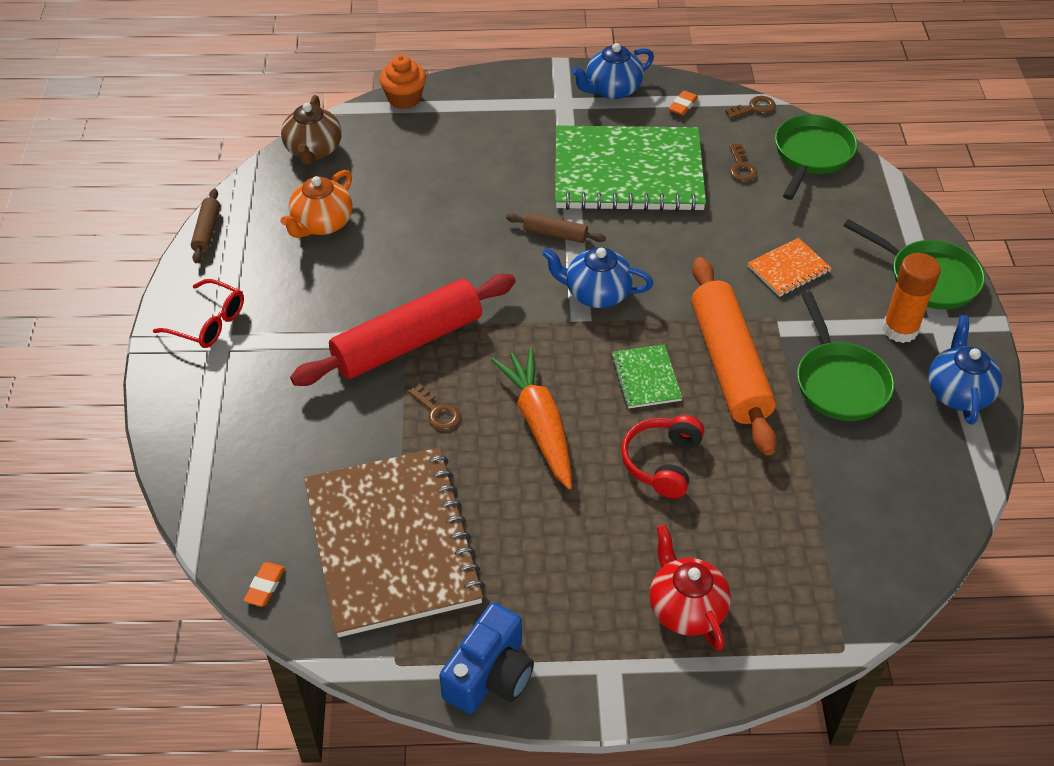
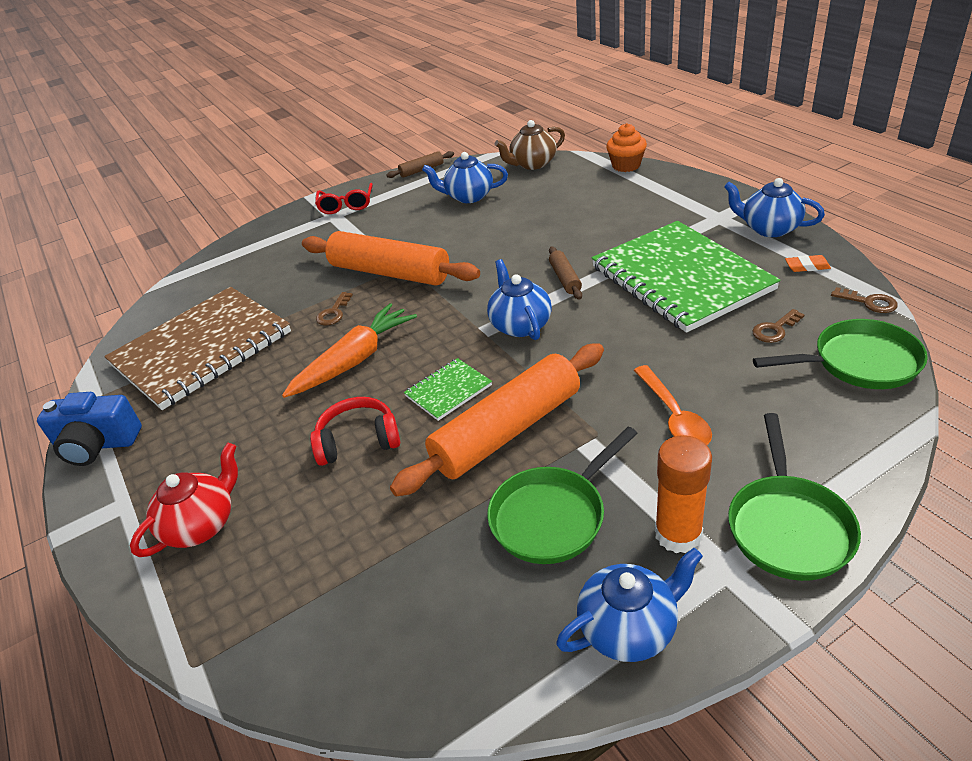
camera: 65 degrees right, 10 degrees down
(265, 586) = (144, 320): orange eraser -> none
(322, 224) = (468, 196): orange teapot -> blue teapot
(408, 342) = (390, 272): red rolling pin -> orange rolling pin
(788, 269) = (674, 415): orange notebook -> orange spoon

